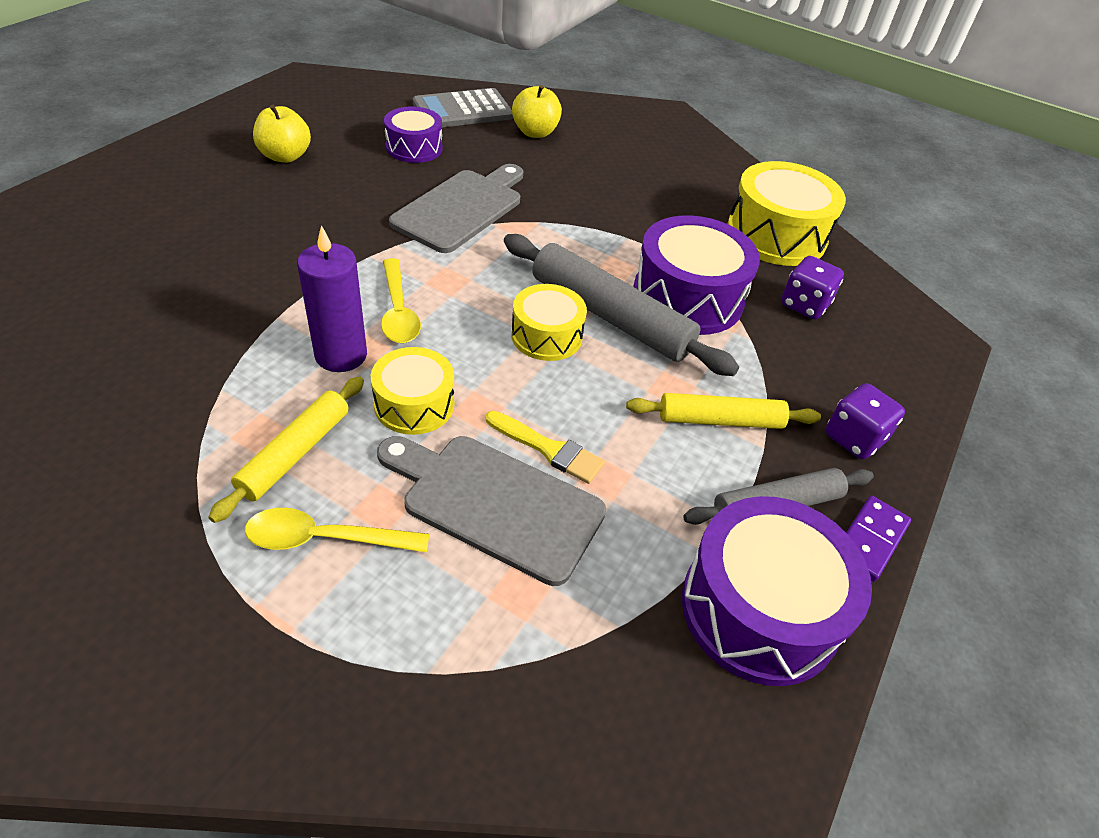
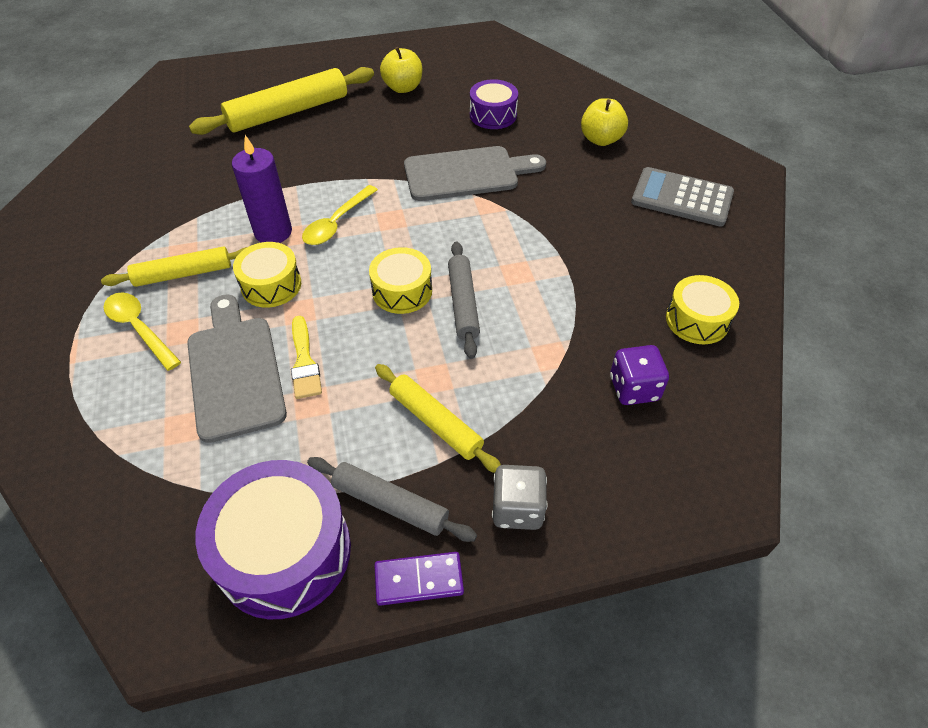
camera: 50 degrees right, 5 degrees up
(179, 231) = (288, 112): none -> yellow rolling pin
(462, 110) = (567, 100): grey calculator -> grey calculator (682, 198)
(610, 316) = (463, 304): grey rolling pin -> grey rolling pin, size x0.62
(687, 297) = (541, 324): purple drum -> none
(776, 235) = (697, 320): yellow drum -> yellow drum, size x0.59
(854, 438) = (517, 509): purple dice -> grey dice

